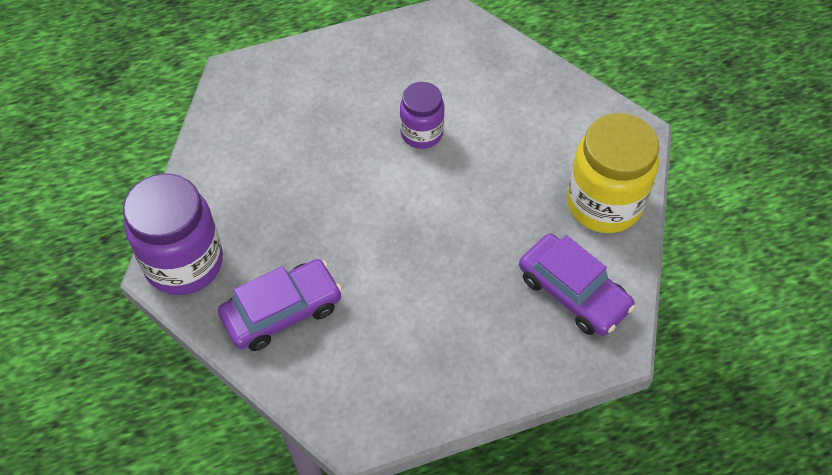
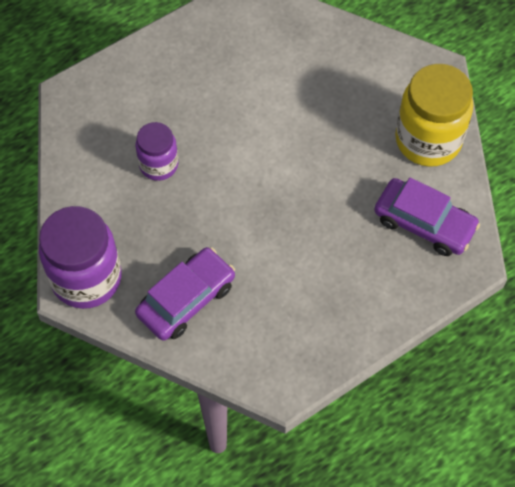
camera: 15 degrees left, 5 degrees up
(421, 133) = (254, 112): purple jar -> purple jar (158, 165)

